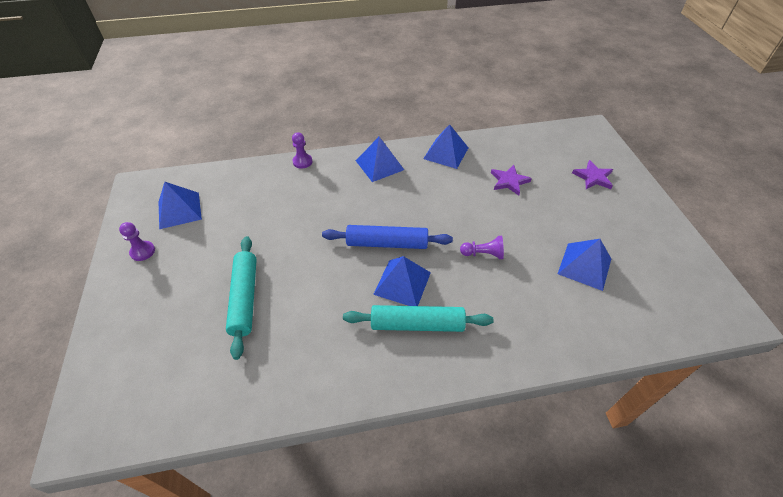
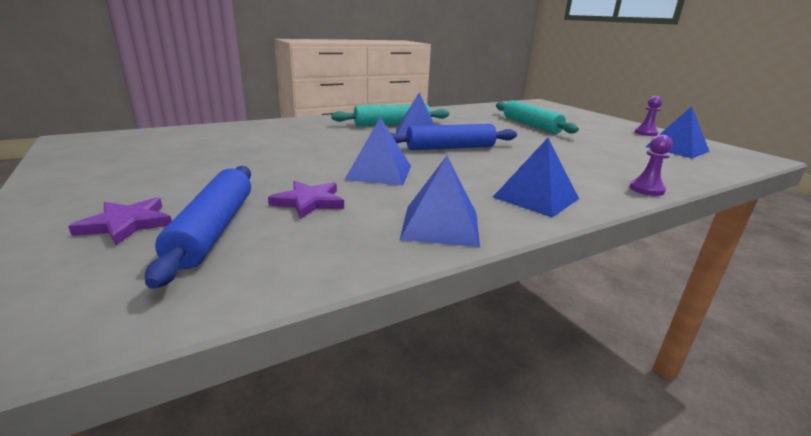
camera: 160 degrees right, 25 degrees down
(483, 254) = (343, 149): purple pawn -> none
(551, 167) = (213, 229): none -> blue rolling pin
(584, 266) = (224, 150): blue pyramid -> blue pyramid (379, 172)

